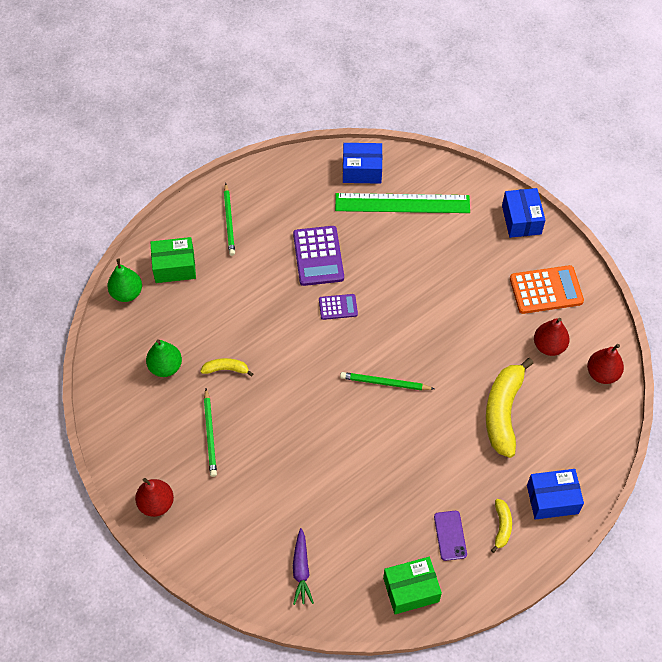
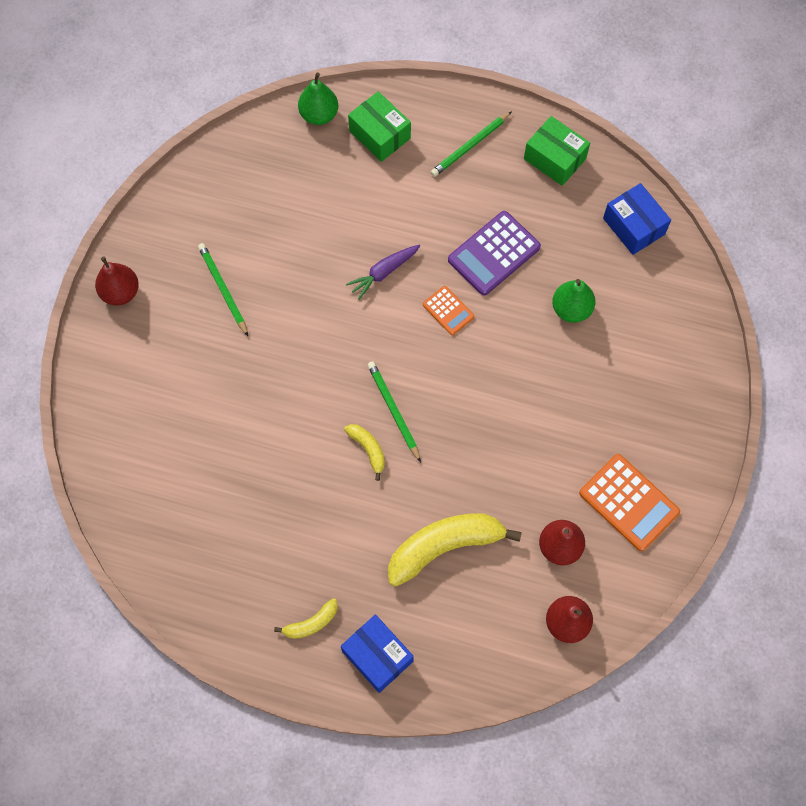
camera: 55 degrees right, 10 degrees up
(165, 367) = (265, 203): green pear -> green pear (571, 309)
(210, 434) = (223, 289): green pencil -> green pencil turned 105 degrees clockwise
(226, 369) = (301, 256): yellow banana -> yellow banana (368, 449)
(301, 570) = (139, 462): purple carrot -> purple carrot (384, 272)
(338, 307) = (448, 311): purple calculator -> orange calculator
(402, 203) = (624, 291): green ruler -> none
(411, 590) = (185, 576): green box -> green box (554, 159)
(450, 535) = (267, 578): purple phone -> none
(521, 220) = (701, 423): blue box -> none

